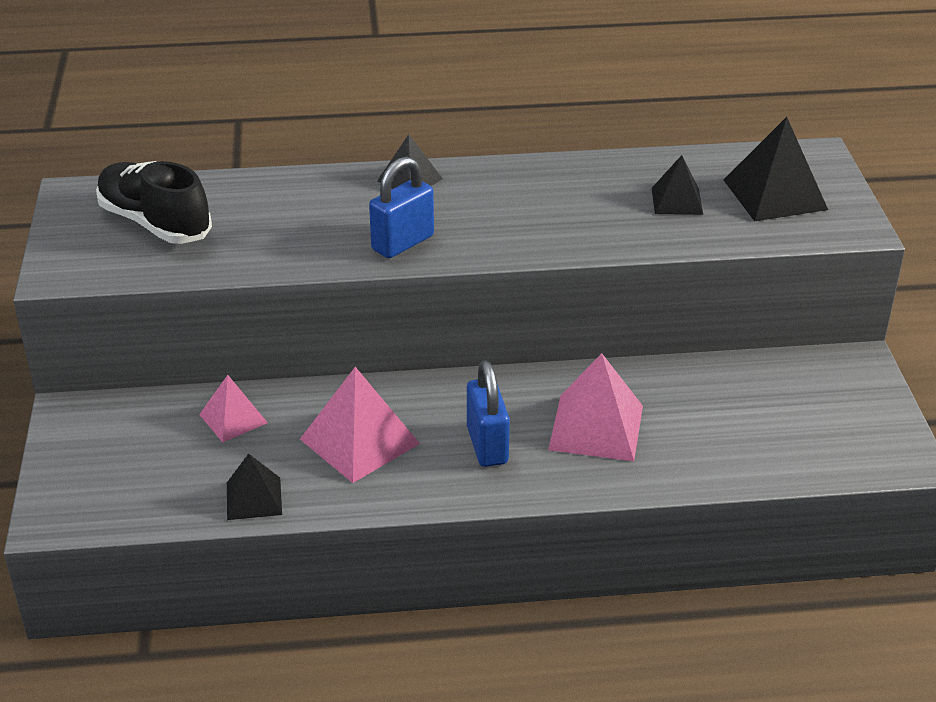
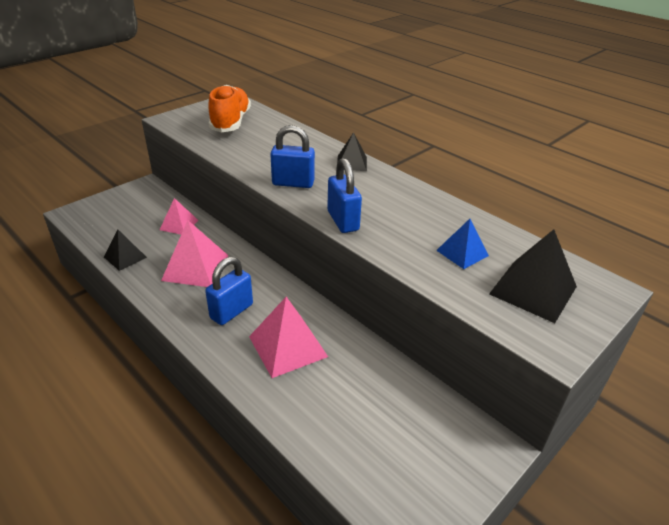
camera: 50 degrees right, 0 degrees up
(155, 223) = (231, 122): black shoe -> orange shoe
(531, 245) = (343, 221): none -> blue padlock
(677, 201) = (462, 253): black pyramid -> blue pyramid

